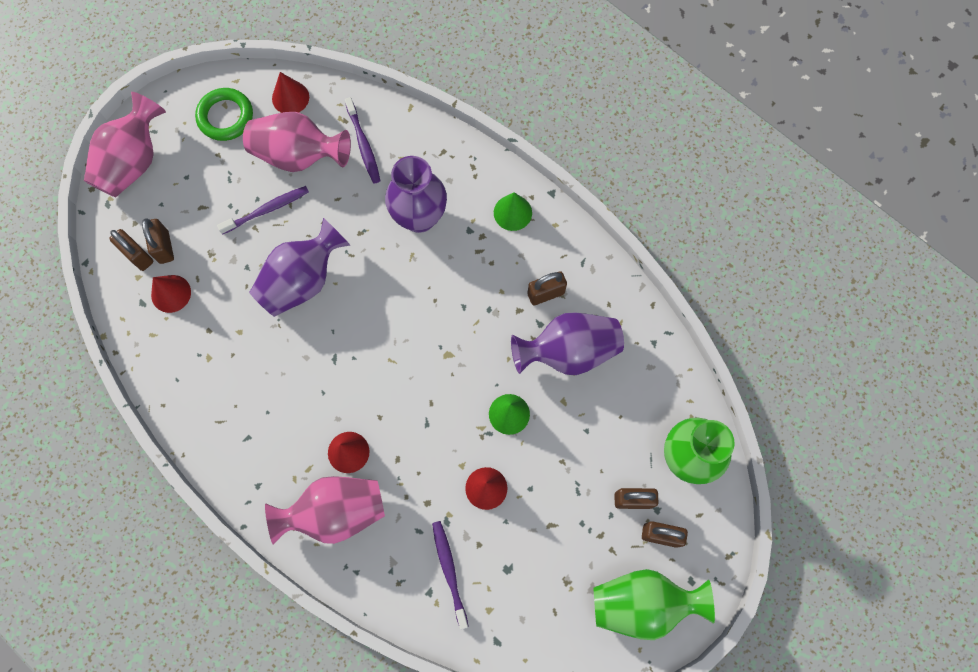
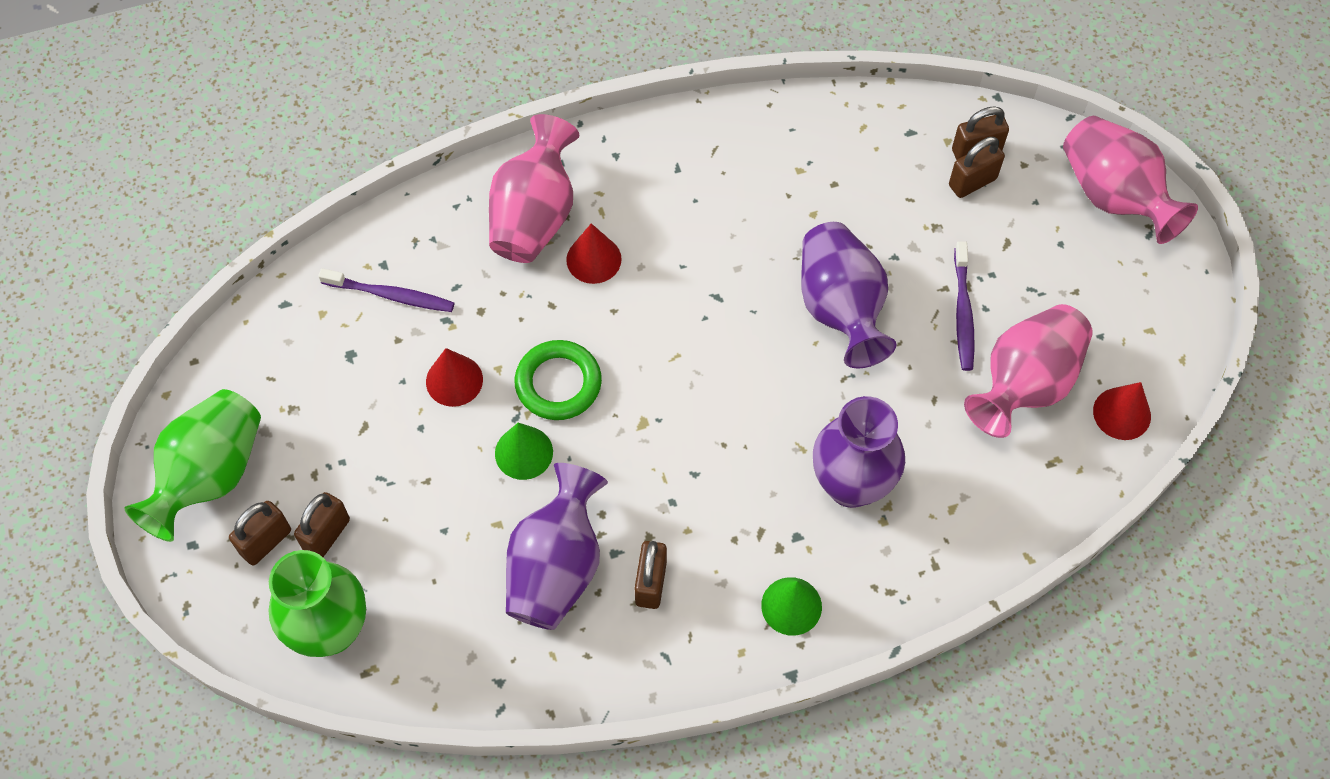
camera: 120 degrees right, 10 degrees down
(164, 247) = (972, 182): brown padlock -> brown padlock turned 45 degrees counterclockwise
(171, 293) = (905, 165): red cone -> none
(225, 117) = (1130, 323): green ring -> green ring (558, 383)
(363, 145) = (999, 469): purple toothbrush -> none

